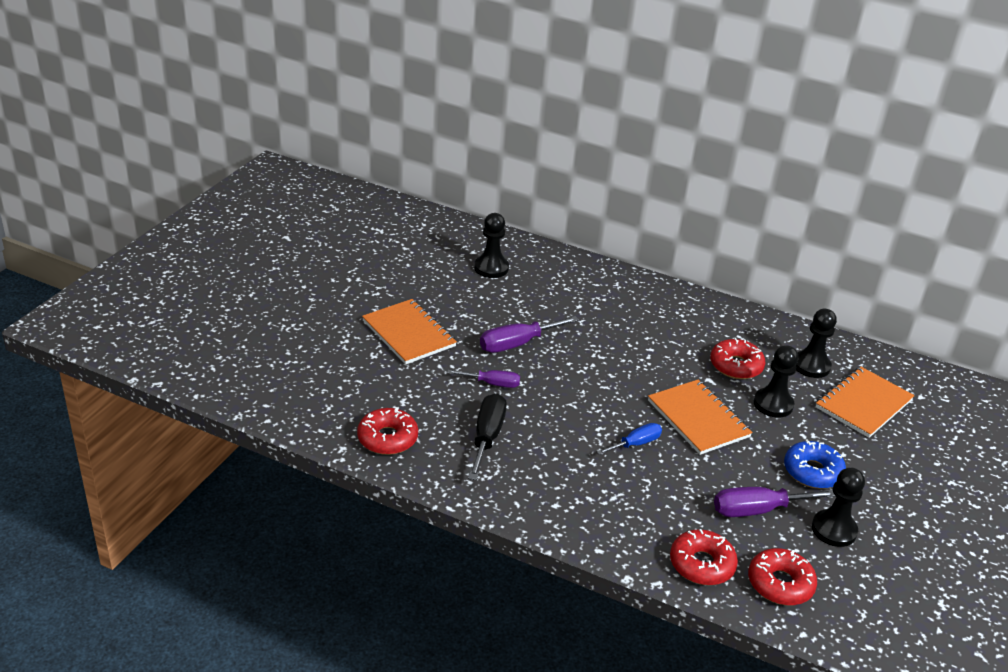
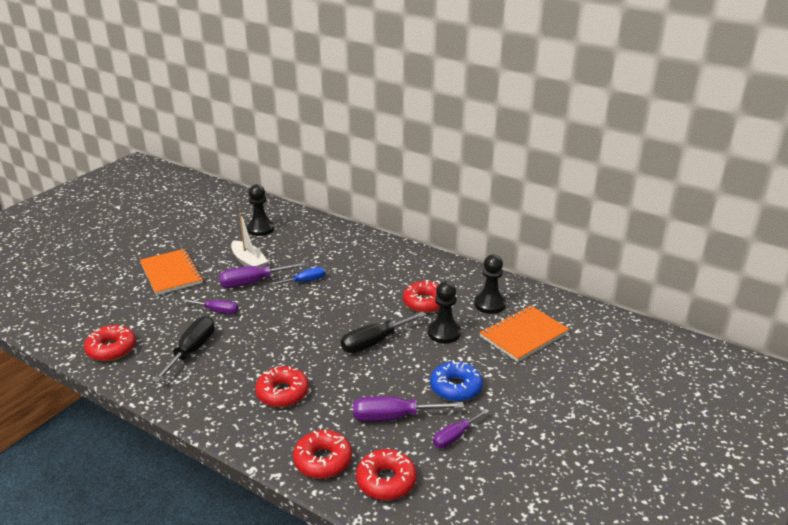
camera: 10 degrees right, 5 degrees down
(499, 315) = (249, 262): none -> white boat
(620, 486) = (282, 393): none -> red donut
(635, 444) = (312, 360): blue screwdriver -> blue screwdriver (305, 281)
(698, 419) = (374, 342): orange notebook -> black screwdriver
(834, 530) = (455, 437): black pawn -> purple screwdriver

